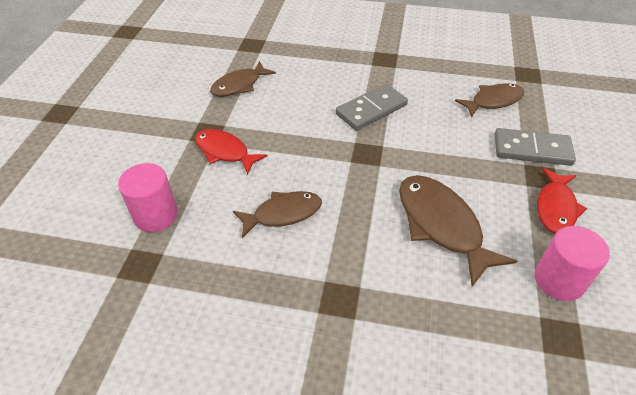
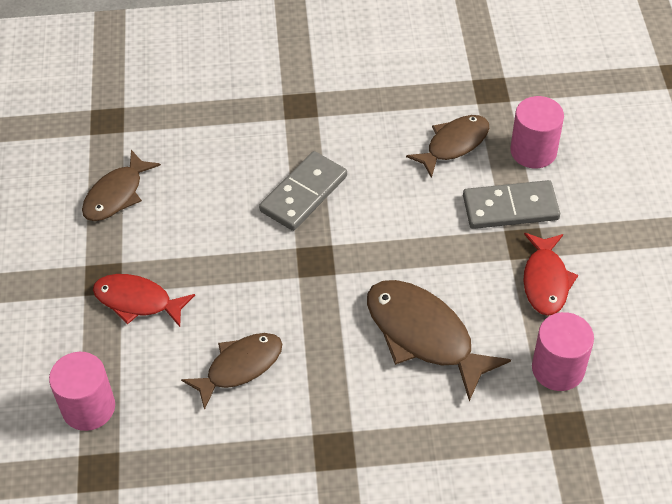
camera: 15 degrees left, 5 degrees up
(556, 116) = (533, 151): none -> pink cylinder

